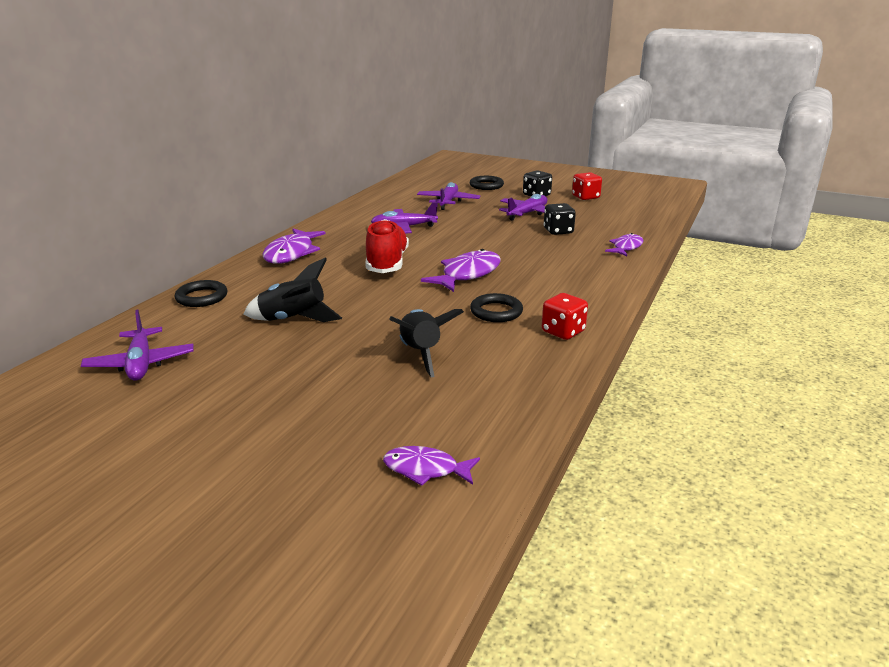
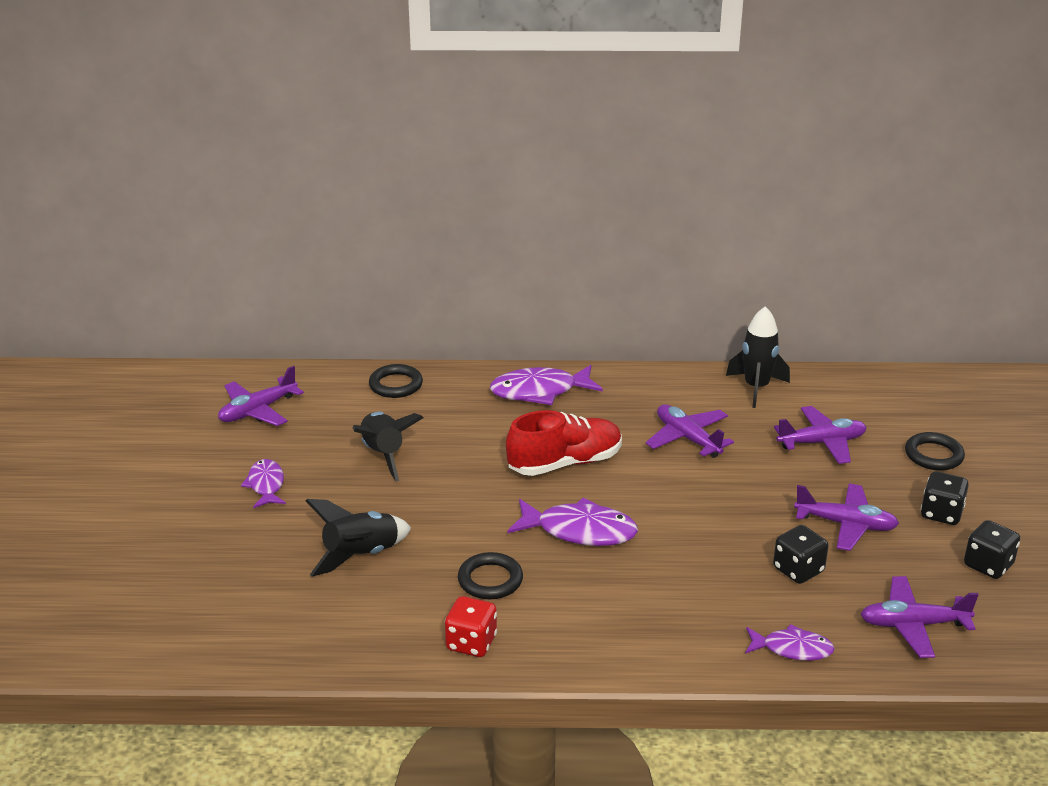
camera: 65 degrees right, 5 degrees up
(375, 203) = (756, 388): none -> black rocket
(425, 469) = (168, 618): purple fish -> purple fish (266, 485)
(585, 197) = (988, 565): red dice -> black dice
(622, 220) = (913, 625): none -> purple plane

